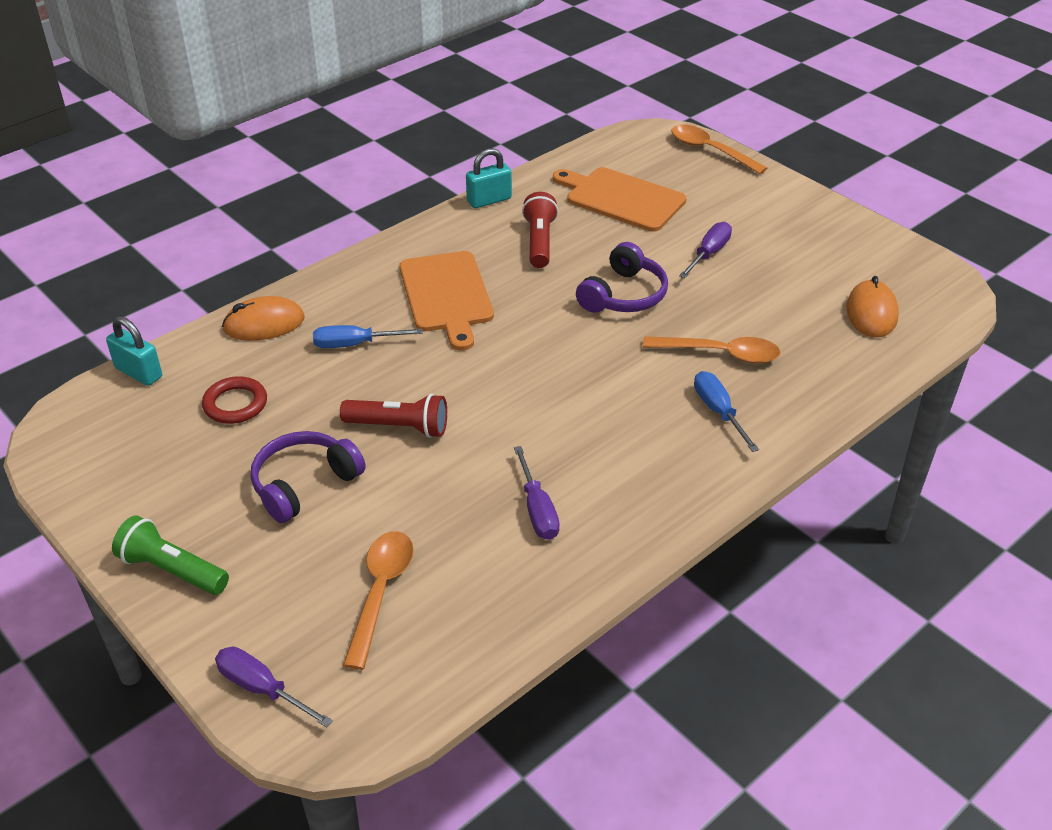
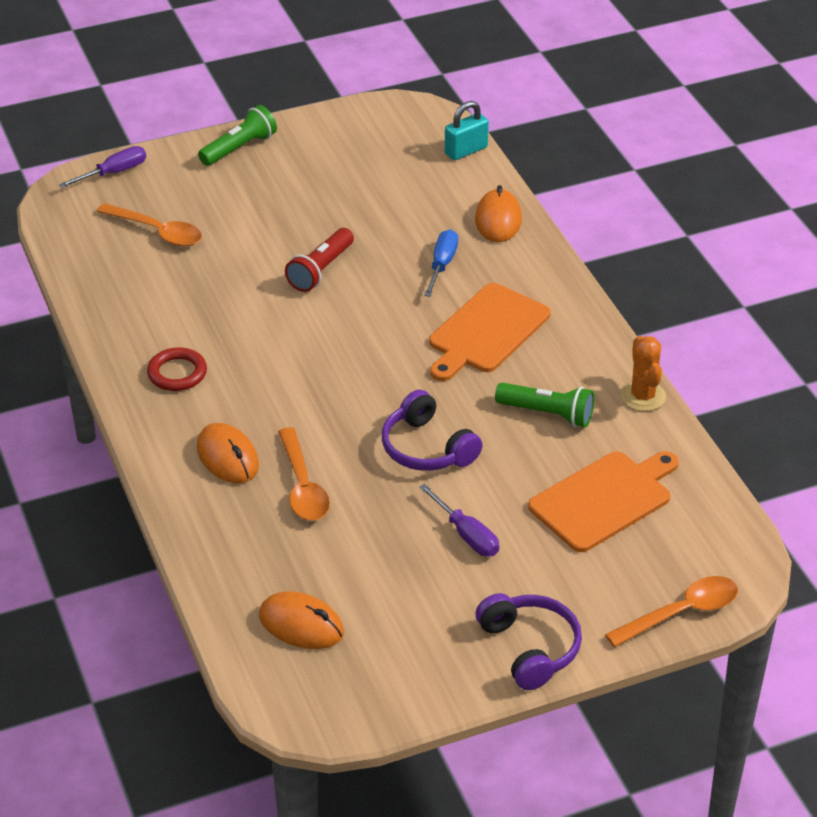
camera: 110 degrees right, 0 degrees up
(235, 404) = (398, 193): red ring -> red ring (177, 373)
(304, 484) = (286, 214): purple headphones -> purple headphones (530, 648)
(447, 295) = (486, 332): orange cutting board -> orange cutting board turned 60 degrees counterclockwise
(489, 200) = (643, 396): turquoise padlock -> orange cactus
(537, 510) = (183, 321): purple screwdriver -> none
(539, 242) = (547, 414): red flashlight -> green flashlight
(718, 411) = (227, 457): blue screwdriver -> orange mouse
(720, 354) = (303, 486): orange spoon -> orange spoon turned 45 degrees counterclockwise

